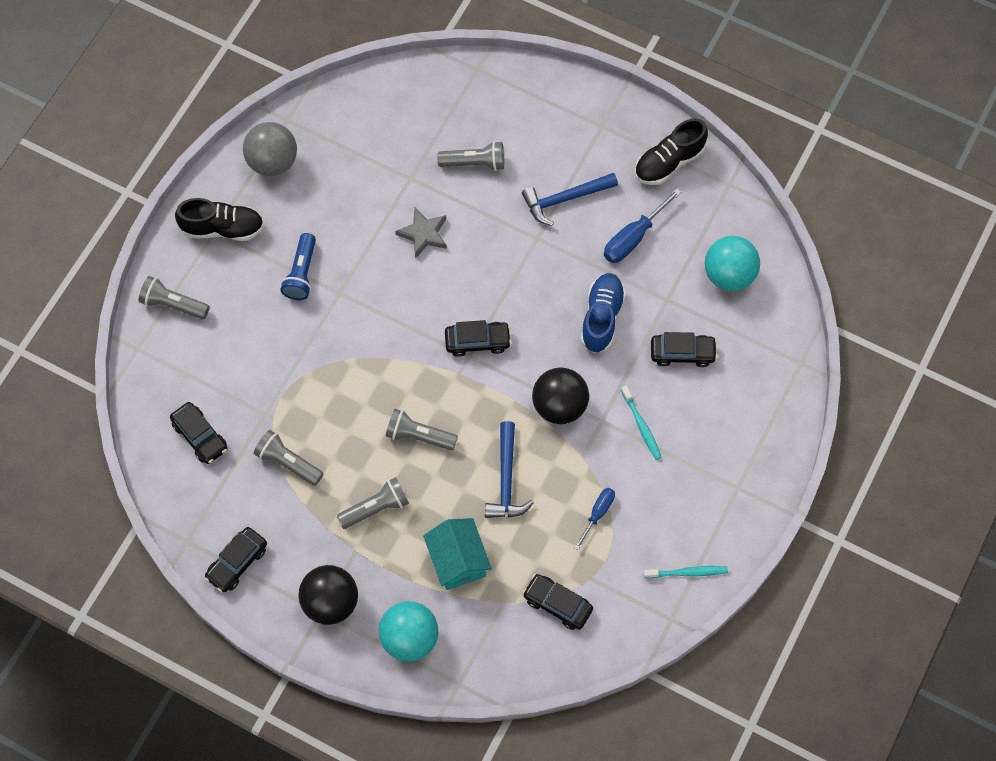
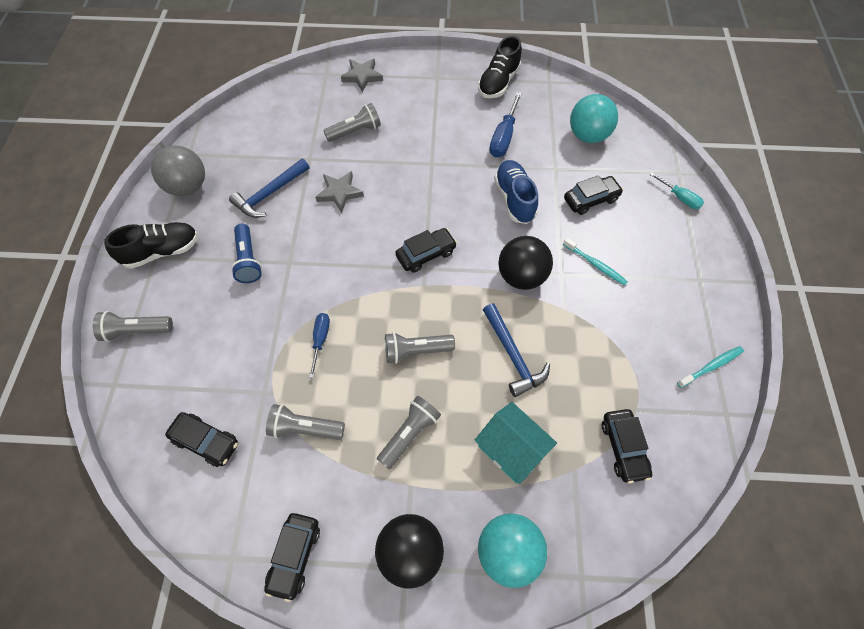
camera: 25 degrees left, 5 degrees down
(516, 90) = (362, 76): none -> grey star
(557, 604) = (623, 448): black car -> black car turned 105 degrees counterclockwise
(565, 199) = (437, 131): blue hammer -> blue hammer (270, 194)
(597, 514) = (606, 350): blue screwdriver -> blue screwdriver (320, 340)
(780, 391) = (679, 197): none -> turquoise screwdriver

